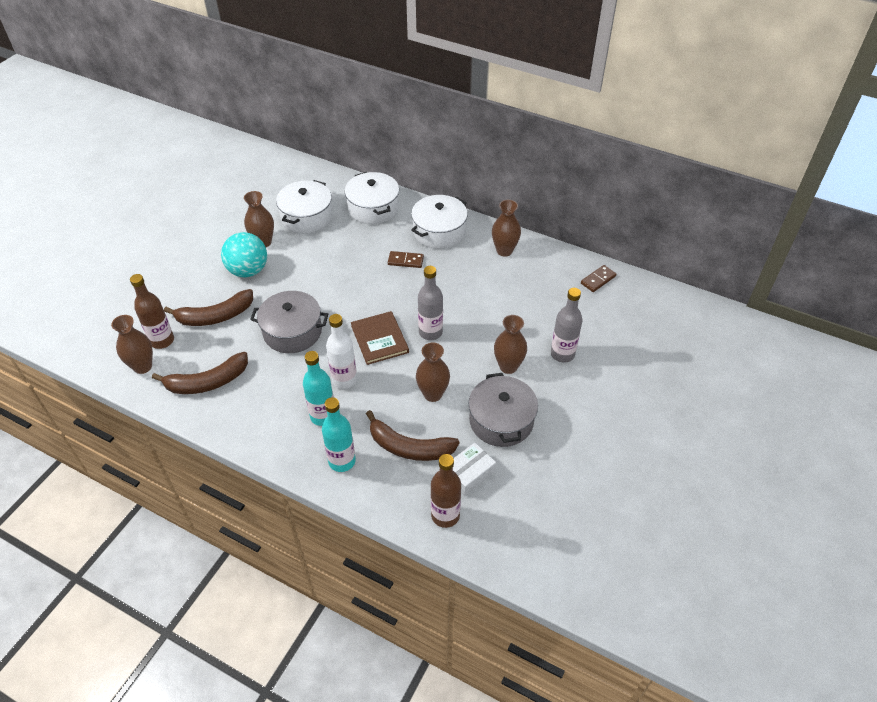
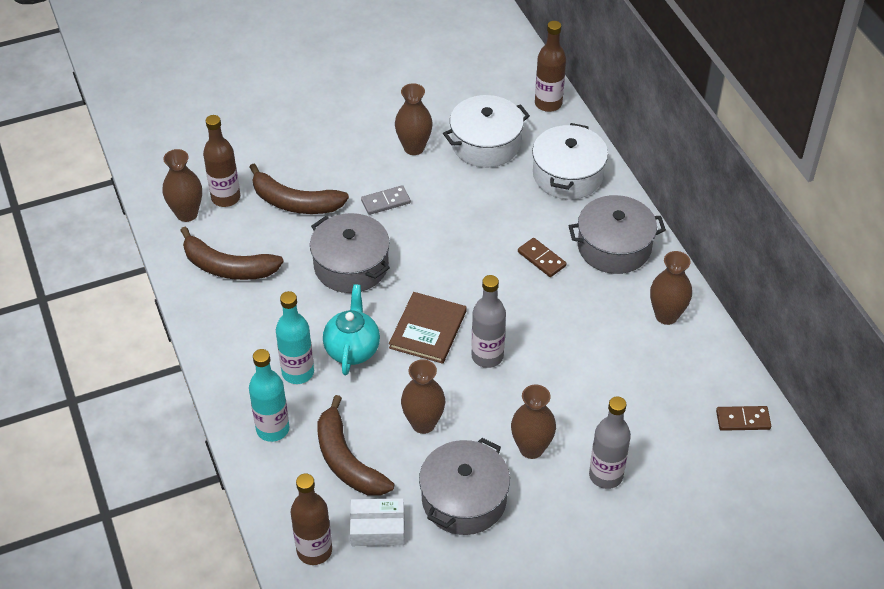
camera: 40 degrees right, 0 degrees up
(248, 271) = (370, 171): turquoise ball -> none
(277, 282) = (385, 202): none -> grey domino
(322, 176) = (548, 103): none -> brown bottle
(344, 380) = (352, 349): white bottle -> turquoise teapot
(439, 231) = (614, 247): white pot -> grey pot

